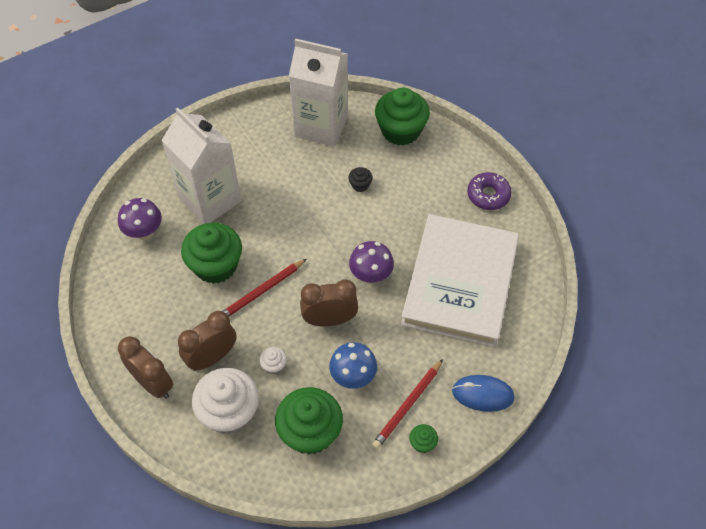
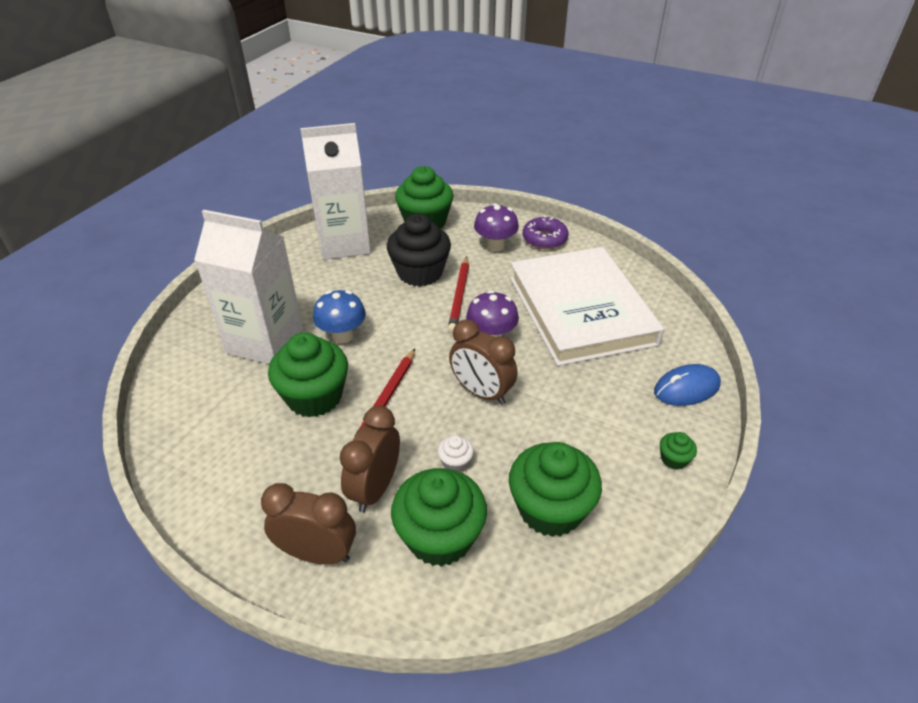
camera: 30 degrees left, 15 degrees down
(144, 232) = (202, 400): purple mushroom -> purple mushroom (495, 245)
(229, 412) = (440, 537): white cupcake -> green cupcake
(329, 320) = (481, 392): brown clock -> brown clock turned 105 degrees counterclockwise
(353, 376) = (549, 432): blue mushroom -> blue mushroom (342, 335)
(360, 185) = (420, 273): black cupcake -> black cupcake, size x2.32
(407, 405) = (627, 432): red pencil -> red pencil (459, 296)

